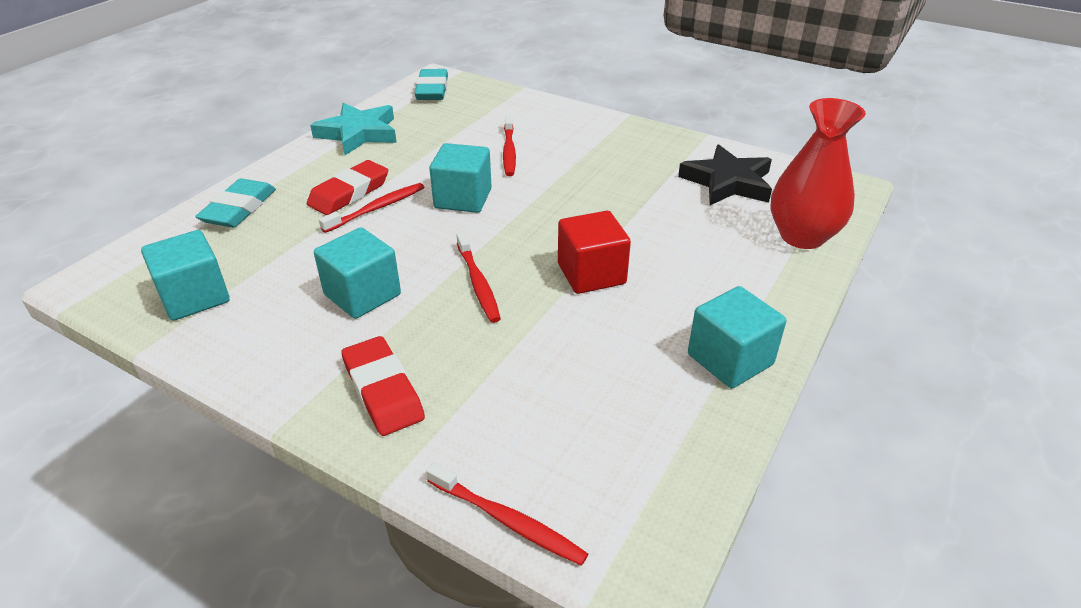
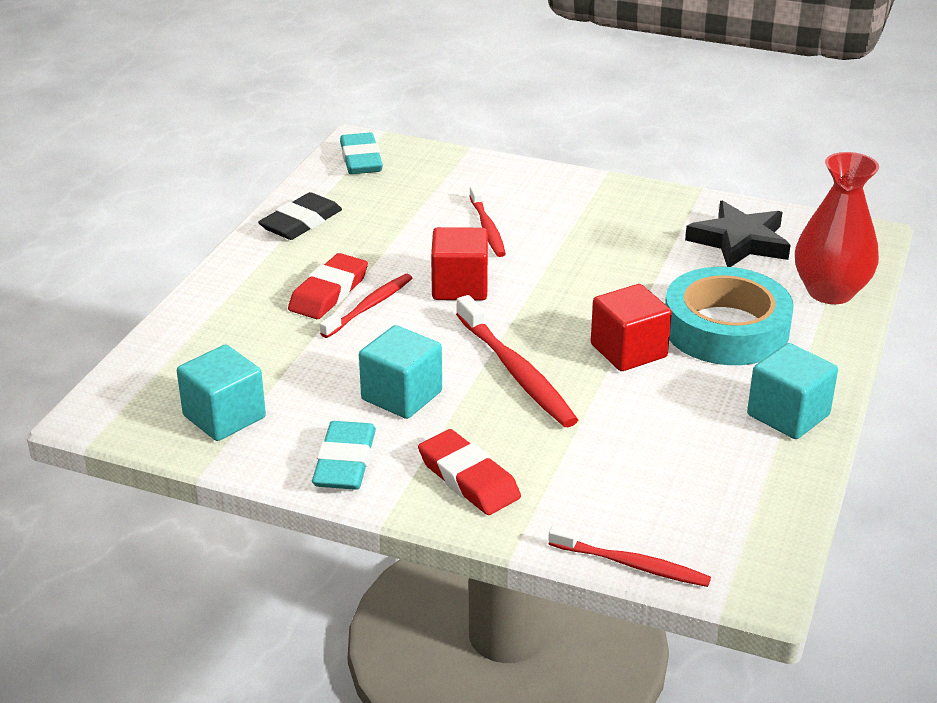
camera: 10 degrees left, 5 degrees down
(239, 208) = (213, 322): turquoise eraser -> turquoise eraser (345, 462)
(358, 133) = (301, 222): turquoise star -> black eraser
(463, 198) = (460, 287): turquoise cube -> red cube
(478, 283) = (516, 372): red toothbrush -> red toothbrush, size x1.55
(691, 262) = (725, 329): none -> turquoise tape

